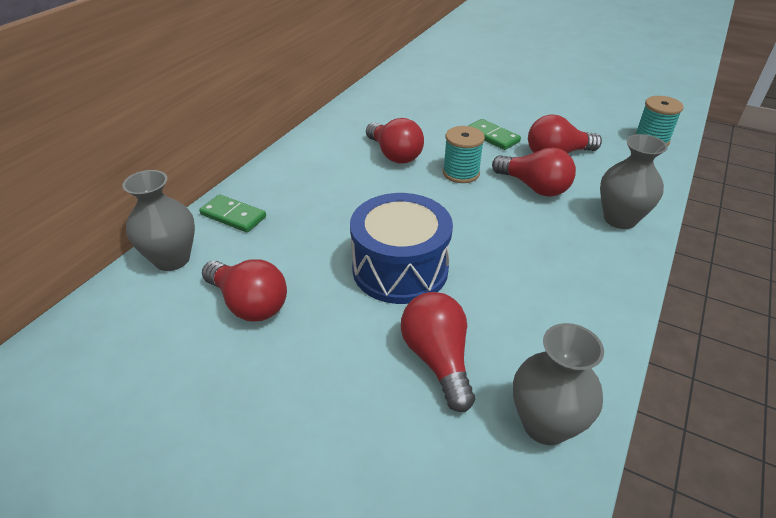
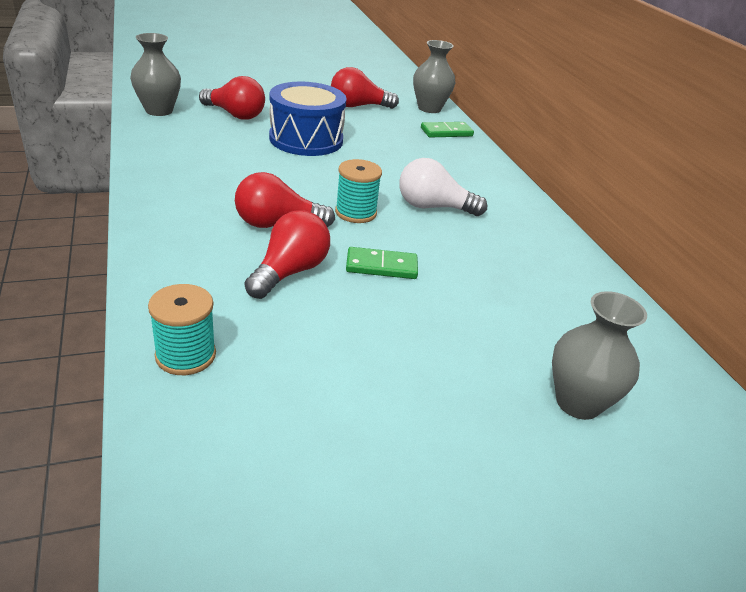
camera: 130 degrees right, 5 degrees down
(394, 154) = (433, 207): red light bulb -> white light bulb
(620, 219) = (173, 223): grey vase -> grey vase (578, 402)

